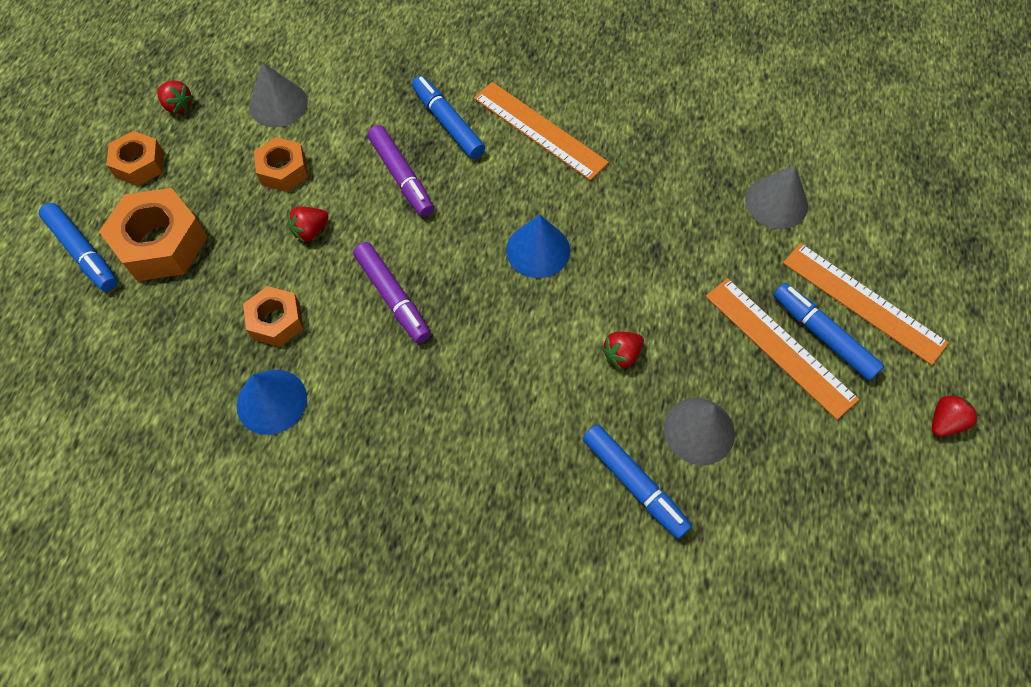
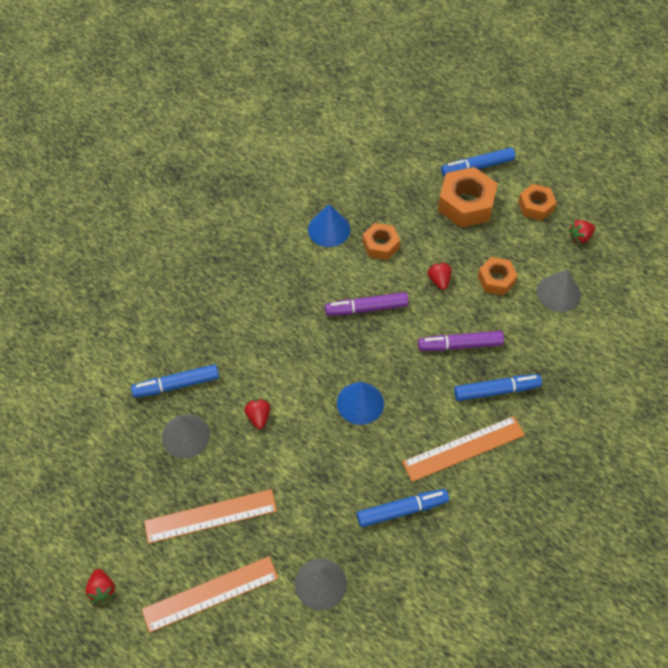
camera: 115 degrees right, 5 degrees down
(823, 335) = (202, 549): blue marker -> blue marker (402, 510)

